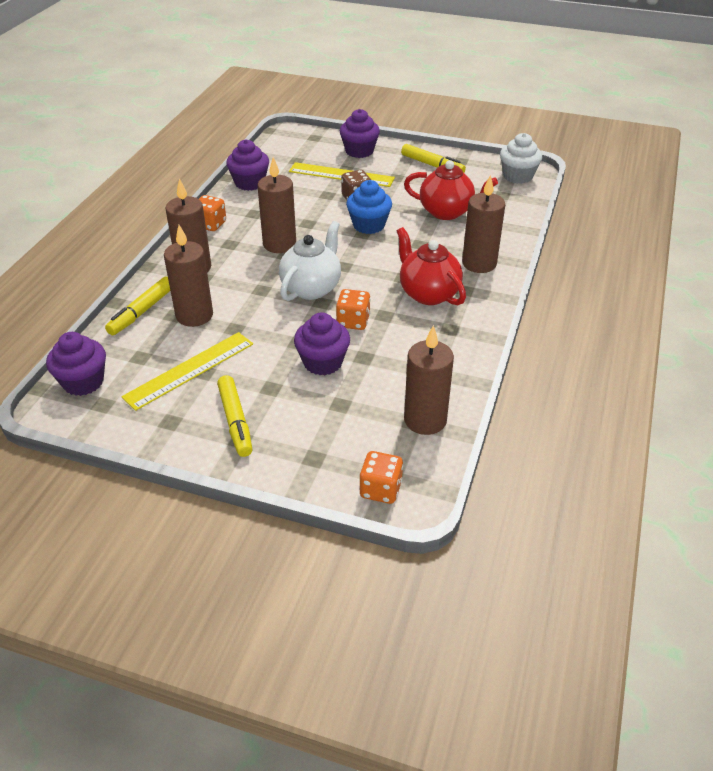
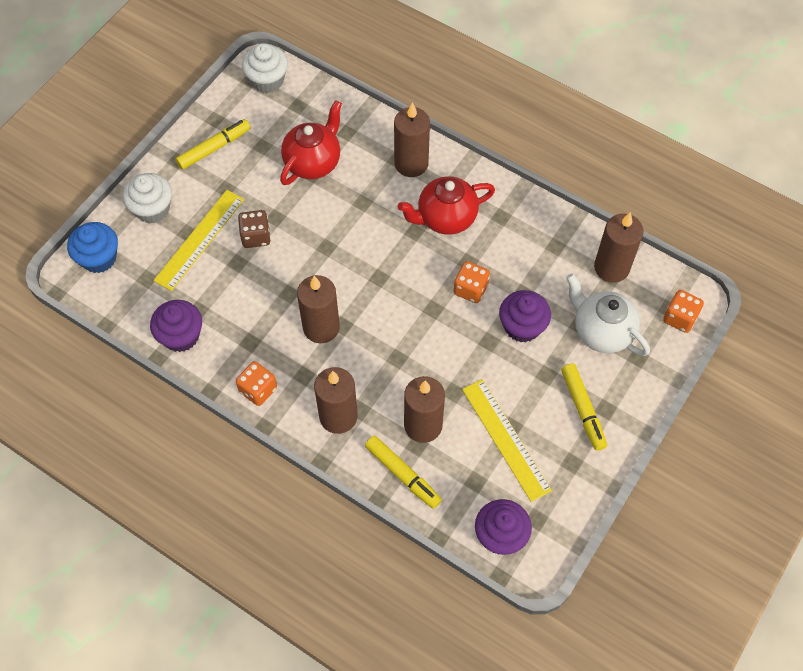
camera: 75 degrees left, 20 degrees up
(235, 421) = (583, 409): yellow marker -> yellow marker turned 75 degrees clockwise
(311, 288) = (408, 313): white teapot -> white teapot (602, 331)
(359, 151) = (152, 209): purple cupcake -> white cupcake
(369, 225) = (313, 238): blue cupcake -> blue cupcake (99, 258)

